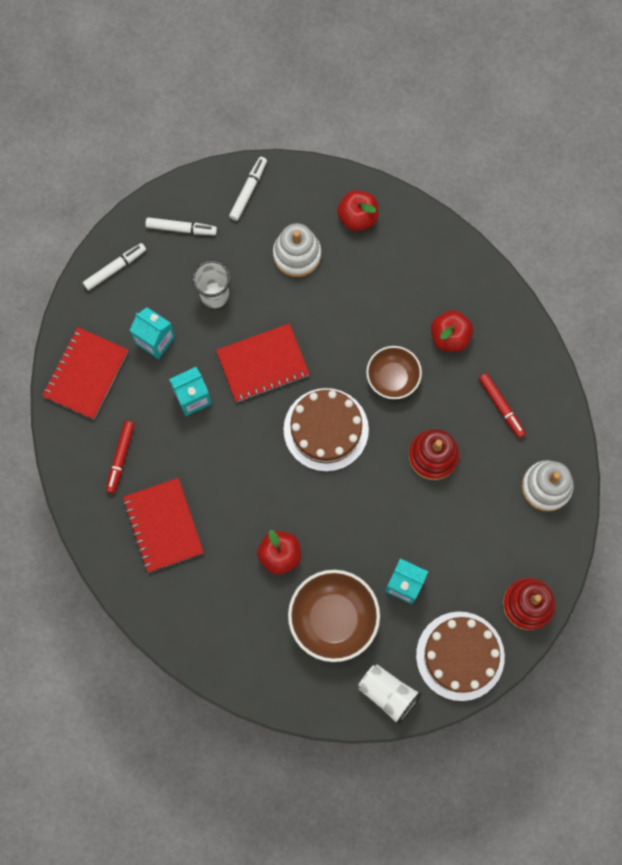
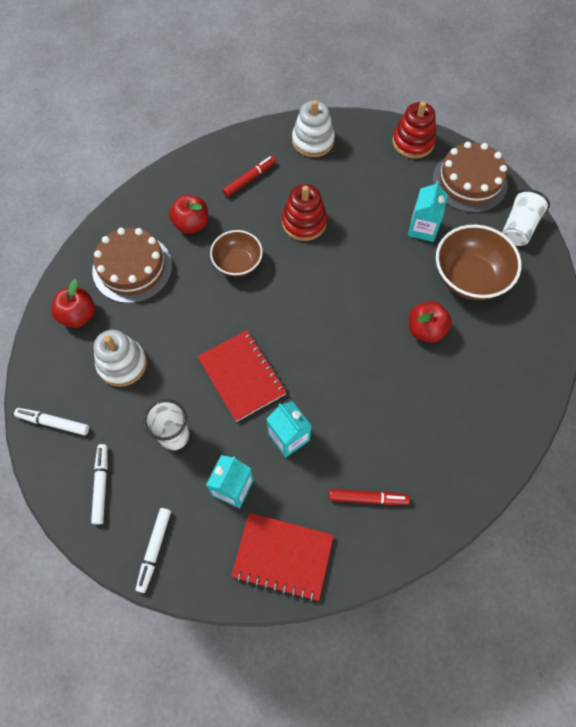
camera: 100 degrees left, 10 degrees down
(115, 268) = (154, 550): white marker -> white marker turned 120 degrees counterclockwise
(163, 525) = (427, 440): red notebook -> none
(326, 429) = (297, 310): brown cake -> brown cake (132, 268)

